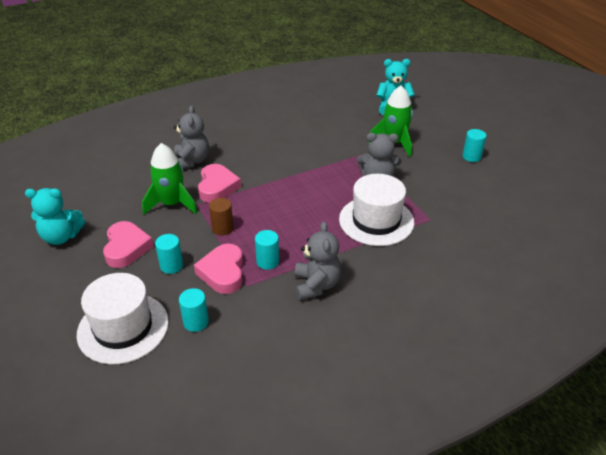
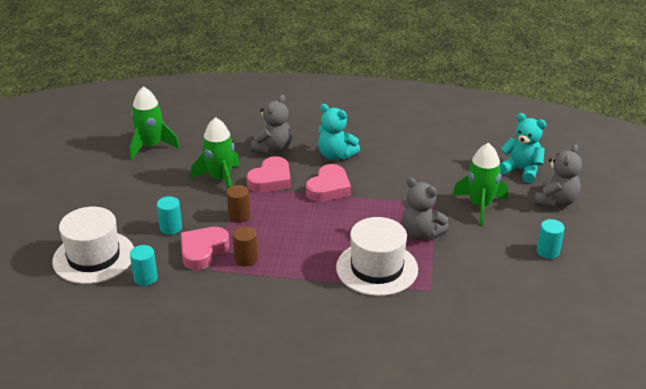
camera: 35 degrees right, 5 degrees down
(61, 237) = (116, 170): turquoise teddy bear -> turquoise teddy bear (336, 155)
(74, 202) = (151, 146): none -> green rocket
(126, 248) = (153, 199): pink heart -> pink heart (329, 188)
(267, 261) = (246, 259): turquoise cylinder -> brown cylinder
(316, 285) = (264, 296): grey teddy bear -> grey teddy bear (555, 201)

